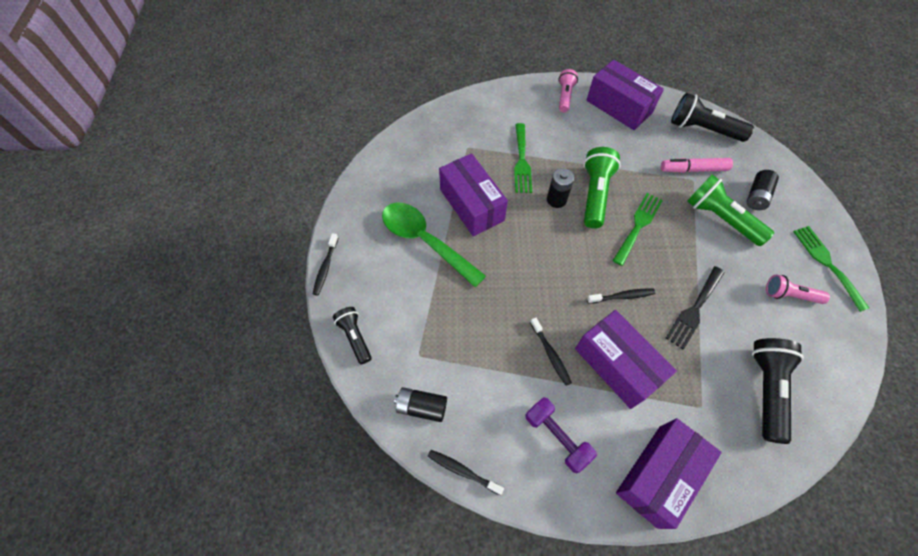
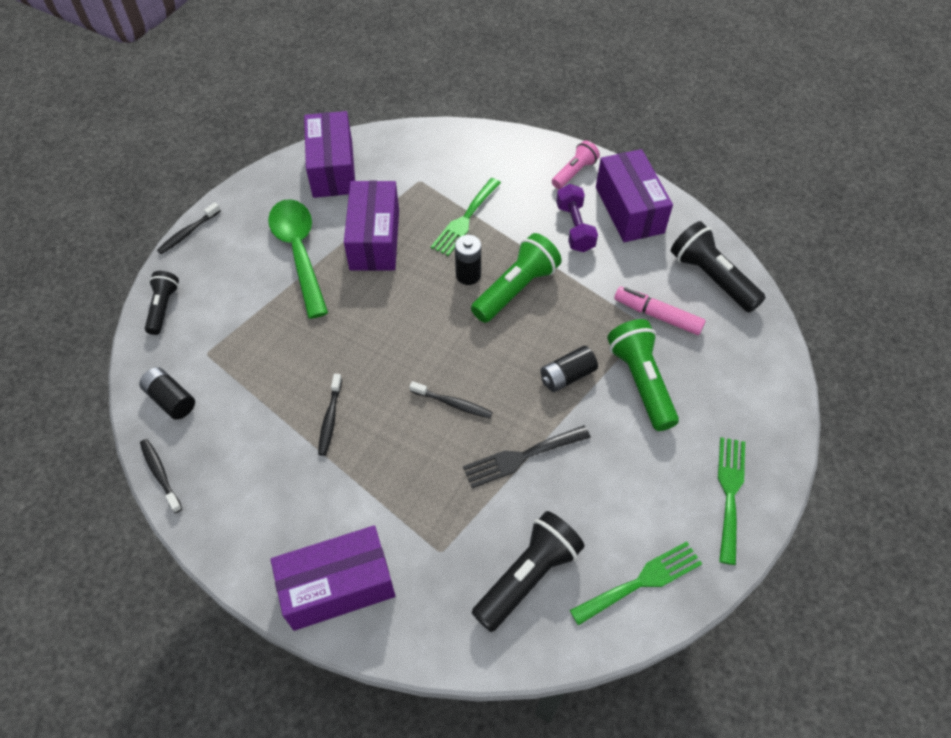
camera: 30 degrees right, 5 degrees down
(557, 437) = (270, 495): purple dumbbell -> purple dumbbell (574, 227)
(617, 365) = (388, 464): purple box -> purple box (333, 168)
(638, 225) = (536, 343): green fork -> green fork (641, 581)
(756, 196) = (710, 380): black battery -> black battery (567, 376)
(789, 295) = (648, 500): pink flashlight -> none

